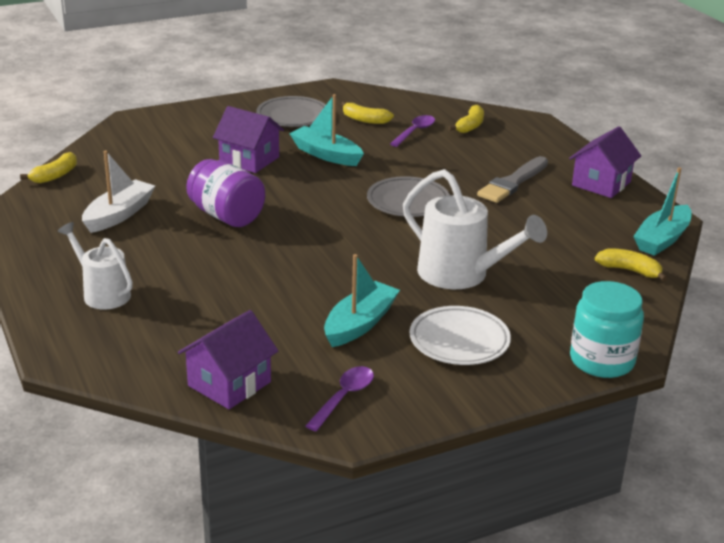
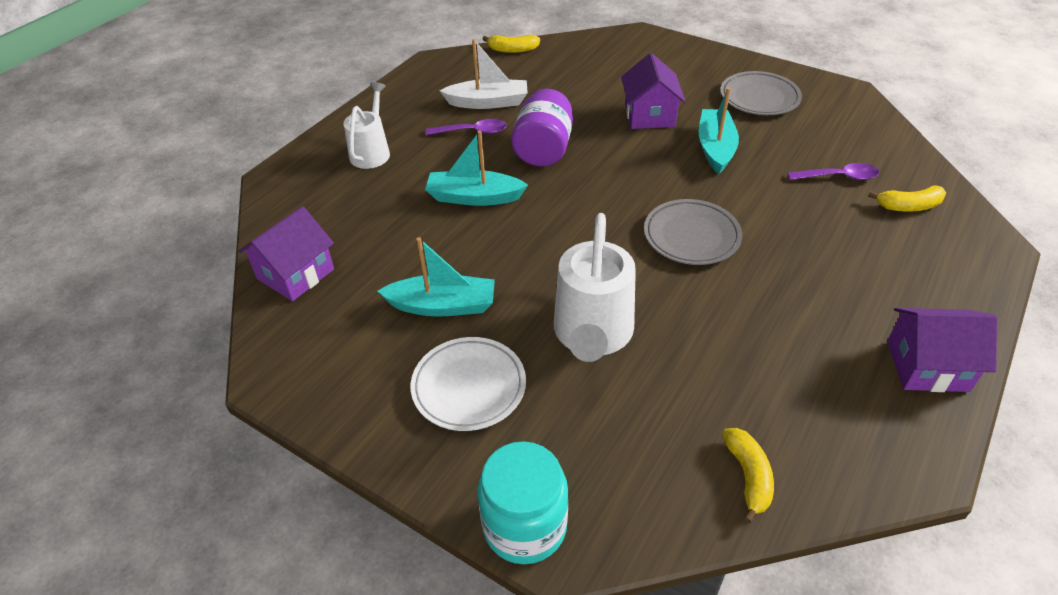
camera: 60 degrees right, 15 degrees up
(229, 384) = (296, 274): purple house -> purple house turned 60 degrees counterclockwise
(344, 397) = (319, 350): purple spoon -> purple spoon (472, 132)
(365, 120) = (815, 137): yellow banana -> none
(513, 182) = (828, 291): grey brush -> none
(662, 239) = (861, 481): turquoise boat -> turquoise boat (474, 197)

